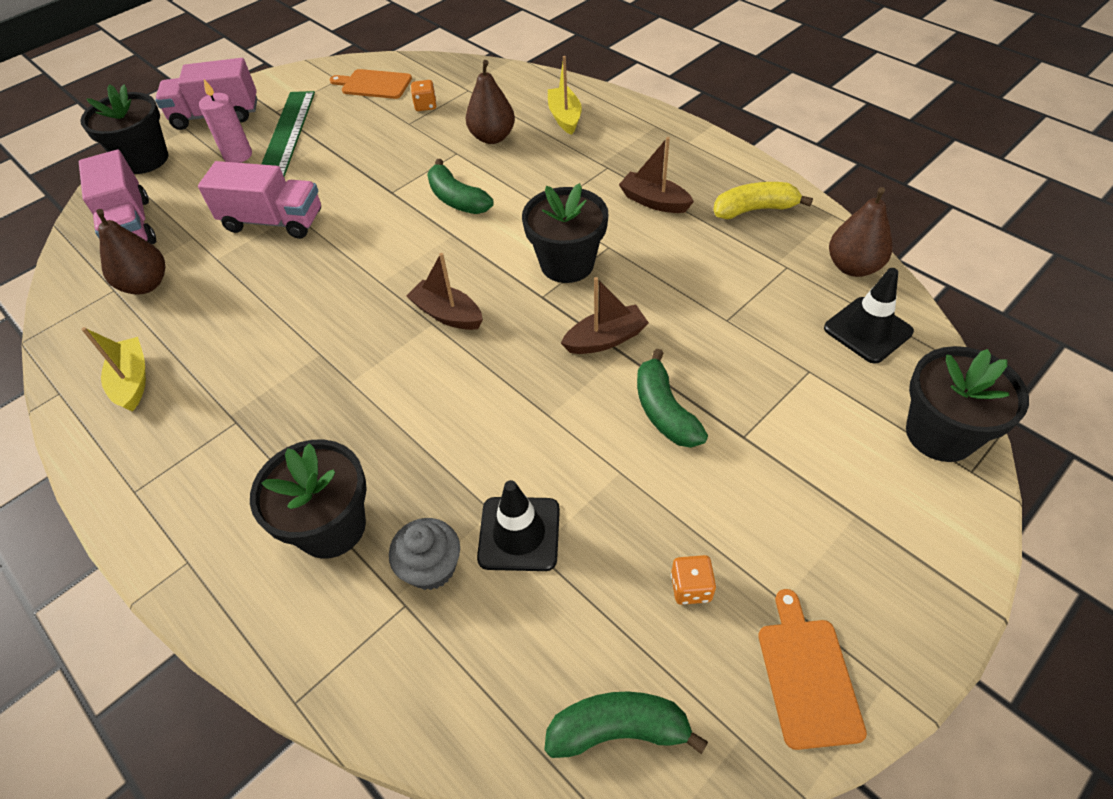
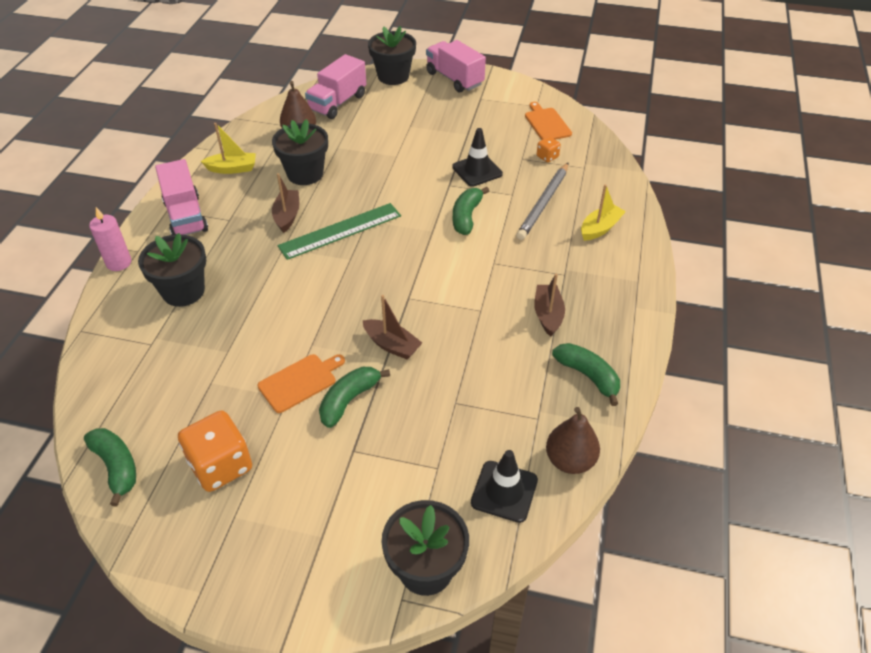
camera: 55 degrees right, 5 degrees down
(132, 381) = (232, 169): yellow boat -> yellow boat turned 45 degrees clockwise
(238, 155) = (427, 107): pink candle -> pink candle (119, 263)
(273, 221) = (383, 151): pink truck -> pink truck (186, 216)
(287, 134) = (463, 114): green ruler -> green ruler (340, 231)
(431, 567) = (178, 343): grey cupcake -> none
(447, 314) = (361, 262): brown boat -> brown boat (287, 216)
(492, 137) = (543, 203): brown pear -> grey pencil
(519, 534) = (218, 370): black traffic cone -> black traffic cone (477, 170)
(567, 264) = (447, 296): black flower pot -> black flower pot (305, 174)
(691, 587) = (221, 465): orange dice -> orange dice, size x2.09
(754, 209) = (588, 376): yellow banana -> green banana
(808, 676) = (187, 547): orange cutting board -> orange cutting board (300, 382)

